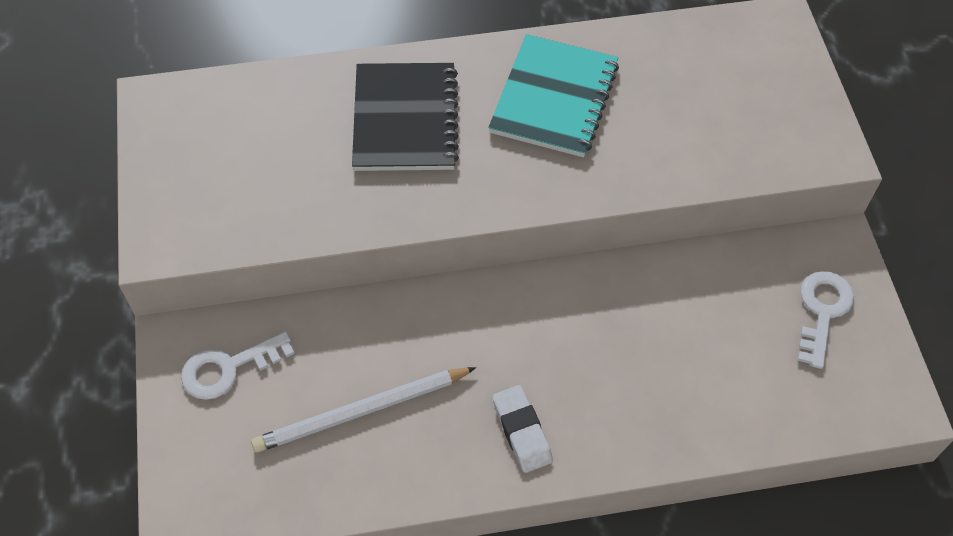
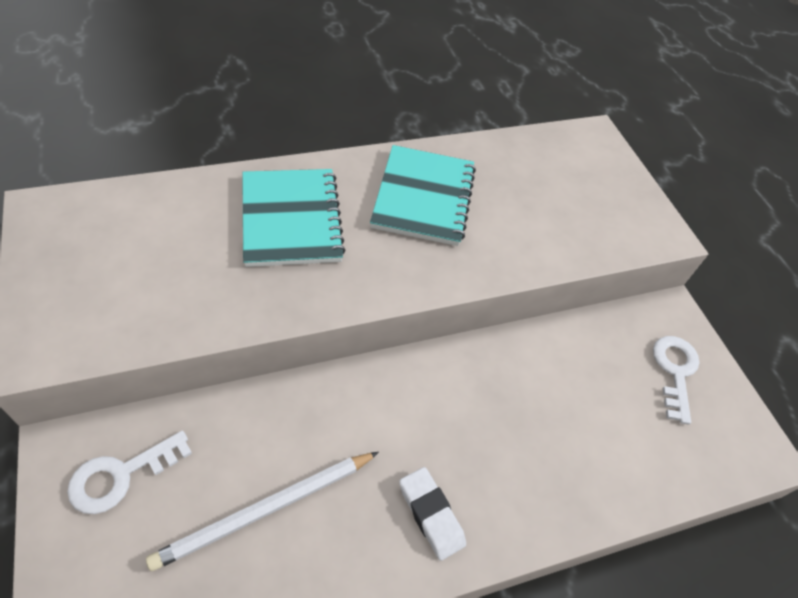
camera: 15 degrees left, 5 degrees down
(405, 119) = (291, 219): black notebook -> turquoise notebook

